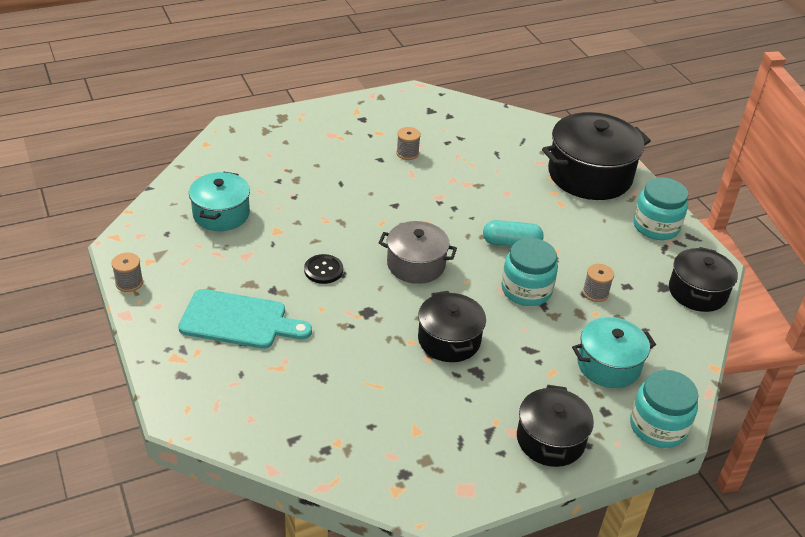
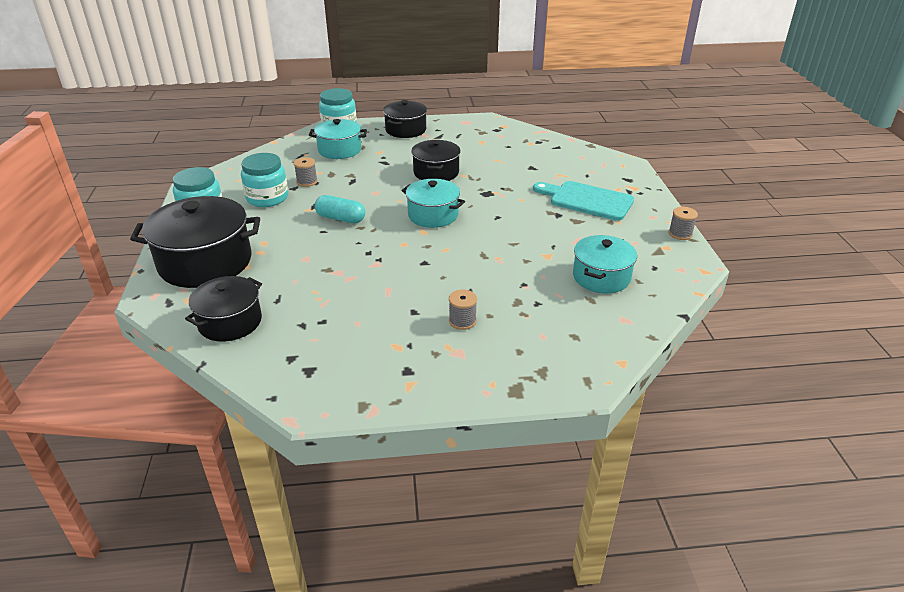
camera: 160 degrees left, 5 degrees down
(323, 270) = (513, 221): black button -> none
(407, 153) = (378, 313): grey spool -> grey spool (462, 321)
(416, 264) = (433, 215): grey pot -> turquoise pot
(526, 290) = (357, 189): turquoise jar -> turquoise jar (267, 198)
(697, 292) = (231, 173): black pot -> black pot (230, 322)

